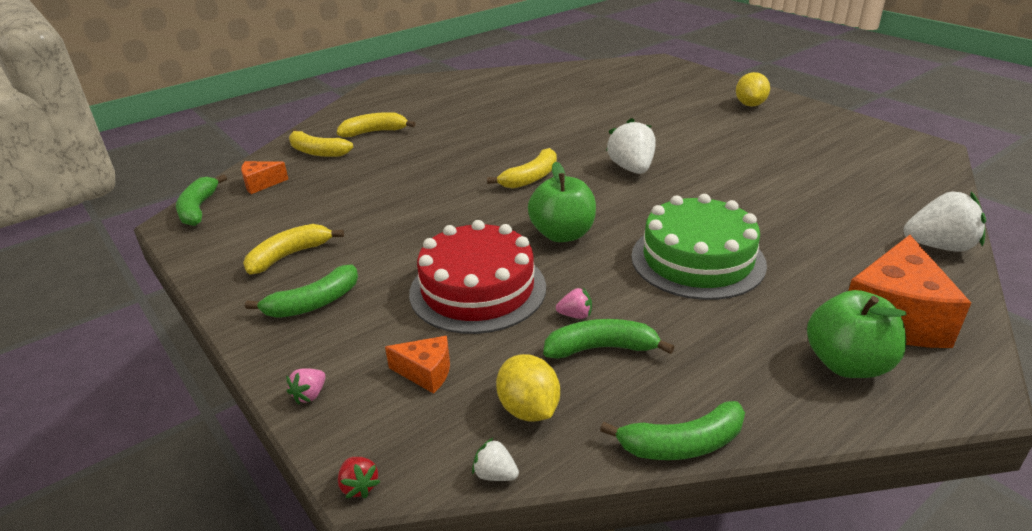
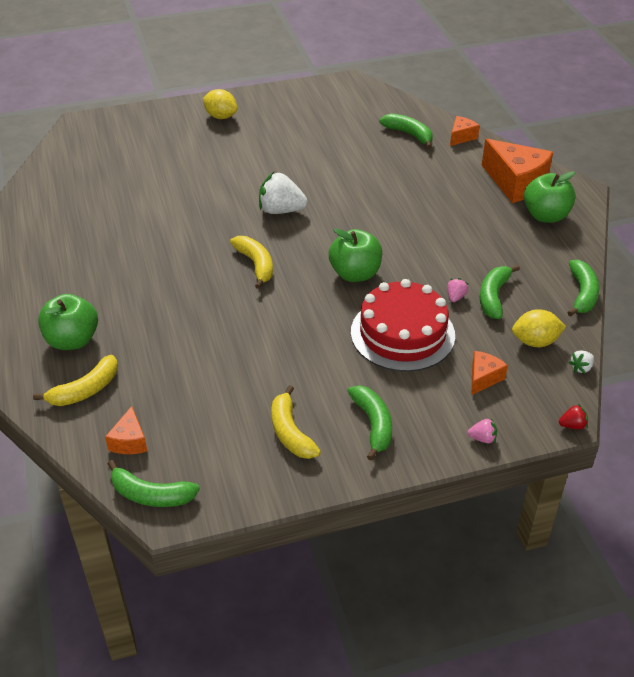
camera: 70 degrees left, 10 degrees up
(310, 395) = (482, 438): pink strawberry -> pink strawberry turned 45 degrees counterclockwise
(374, 132) = (72, 340): yellow banana -> green apple
(697, 260) = (423, 226): green cake -> none
(882, 207) = (409, 134): none -> green banana
(939, 246) = (461, 137): white strawberry -> orange cheese

